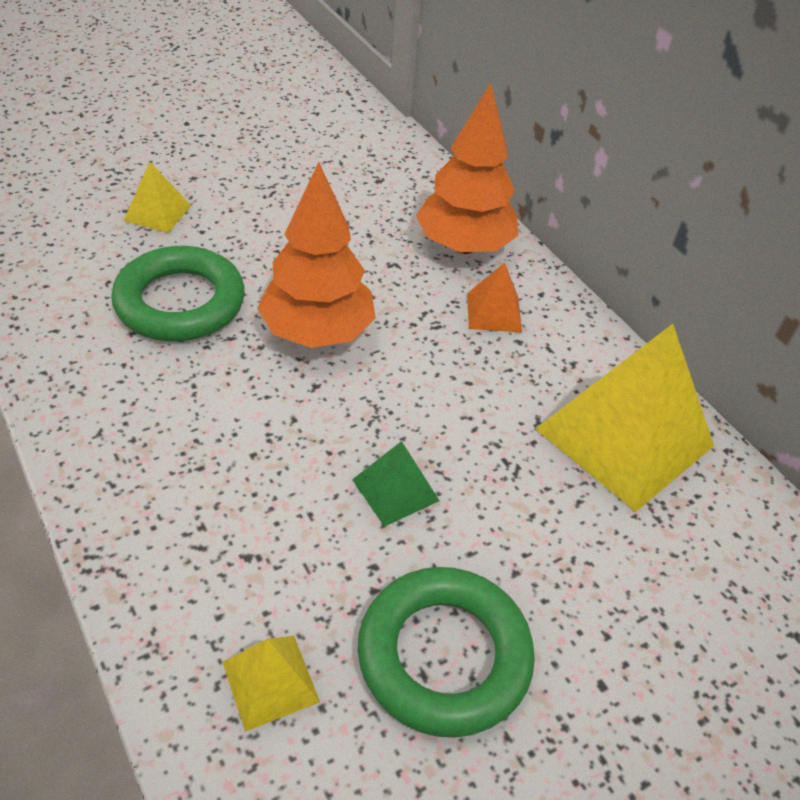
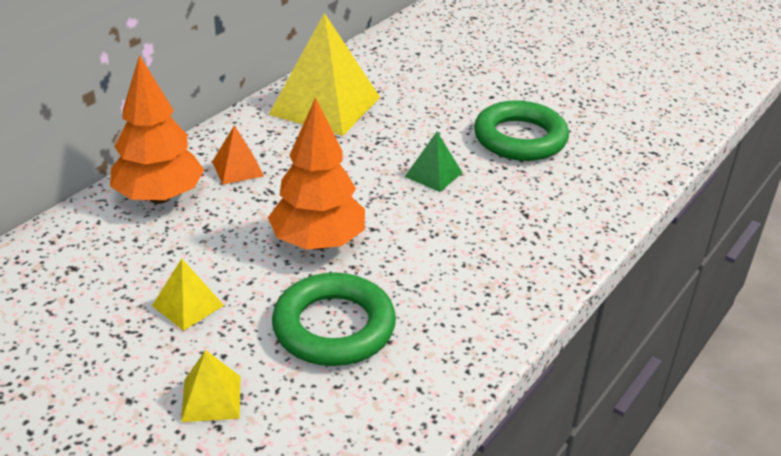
camera: 110 degrees left, 10 degrees down
(270, 681) = (584, 184): yellow pyramid -> yellow pyramid (188, 305)

